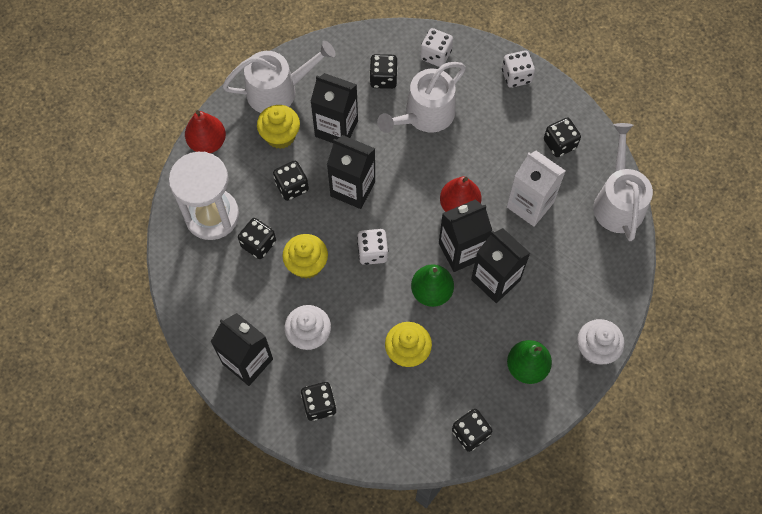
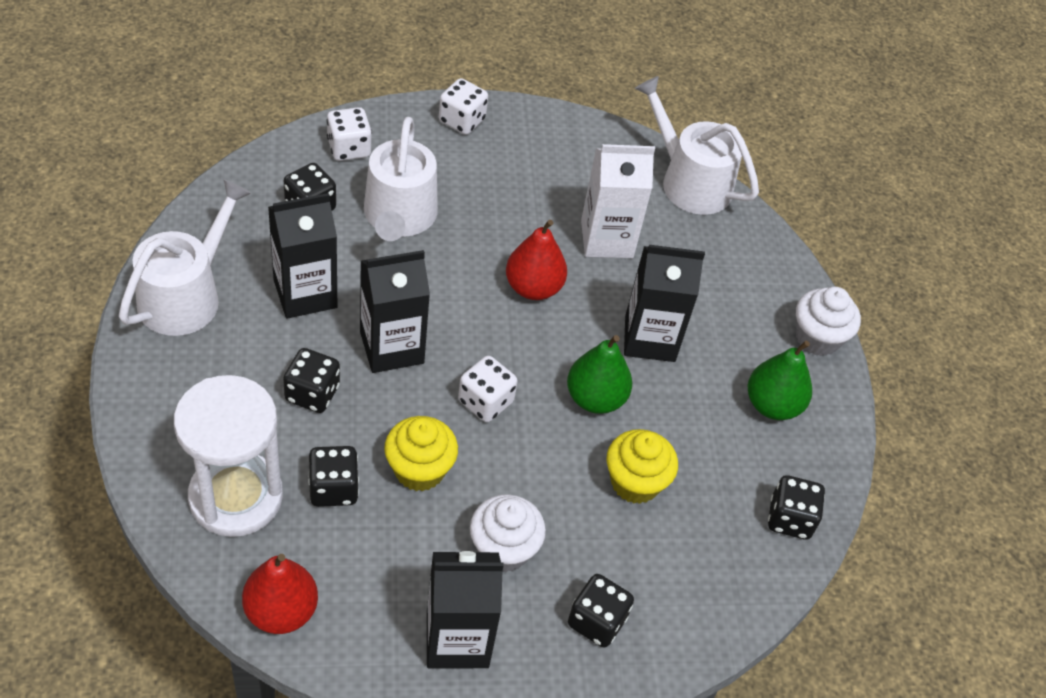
camera: 50 degrees left, 15 degrees down
(207, 142) = (144, 413): red pear -> red pear (281, 611)
(280, 136) = (239, 345): yellow cupcake -> none
(461, 251) = (583, 333): black carton -> none
(559, 144) = (575, 161): black dice -> none

